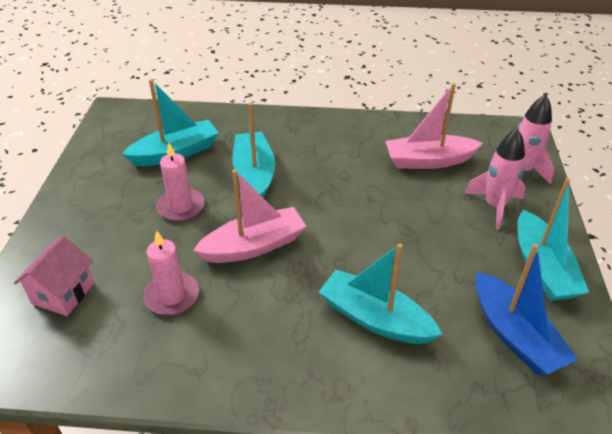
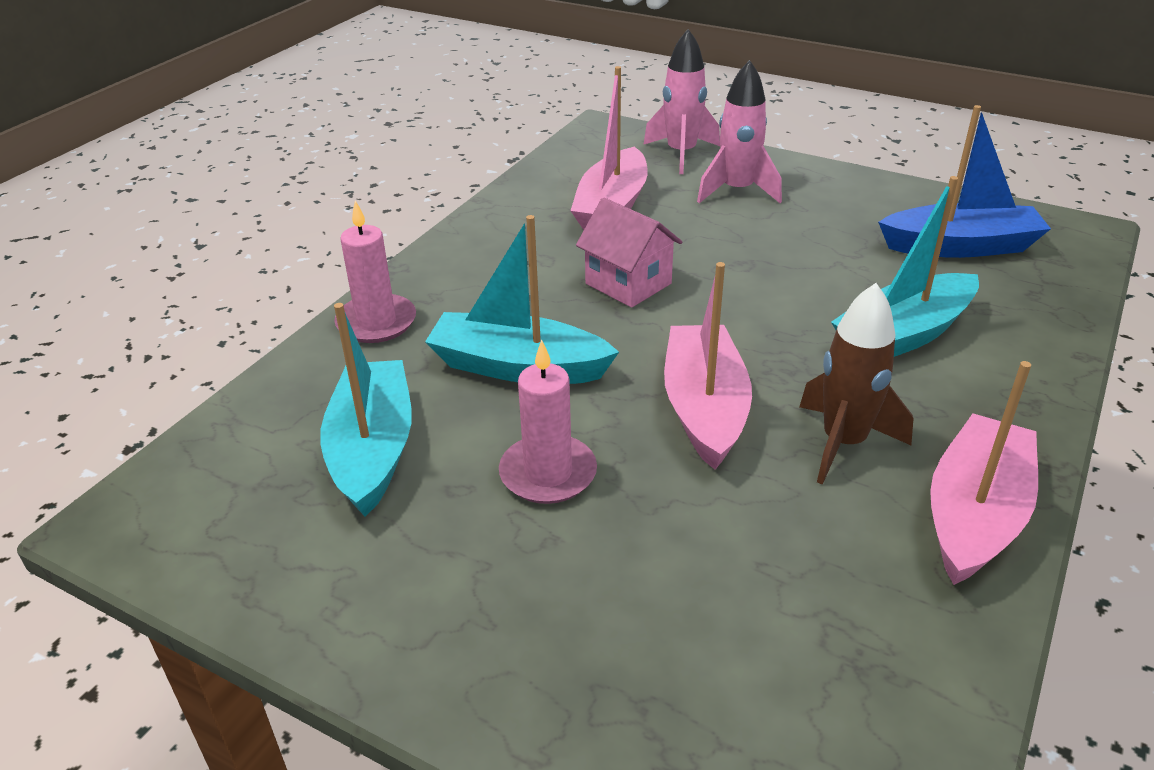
camera: 65 degrees left, 5 degrees down
(63, 293) = (711, 693): pink house -> pink house (628, 283)
(172, 296) = (782, 529): pink candle -> pink candle (376, 322)
(211, 375) = (974, 515): none -> pink boat
(250, 307) = (843, 443): none -> brown rocket
(542, 267) = (860, 196): turquoise boat -> none

